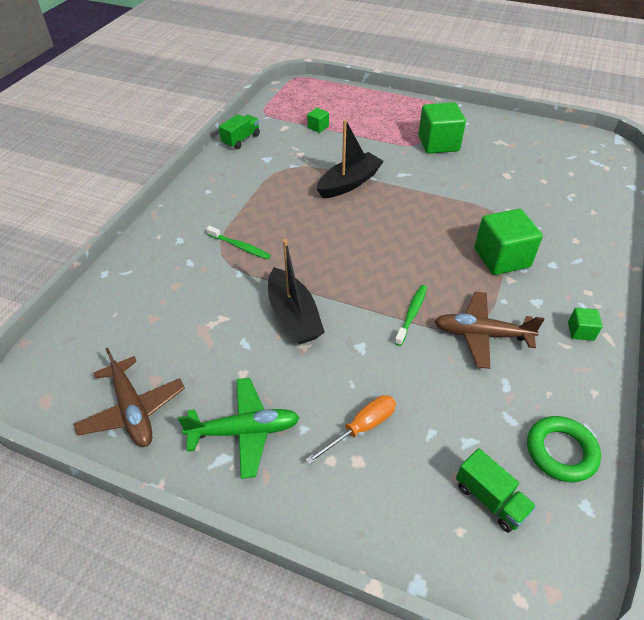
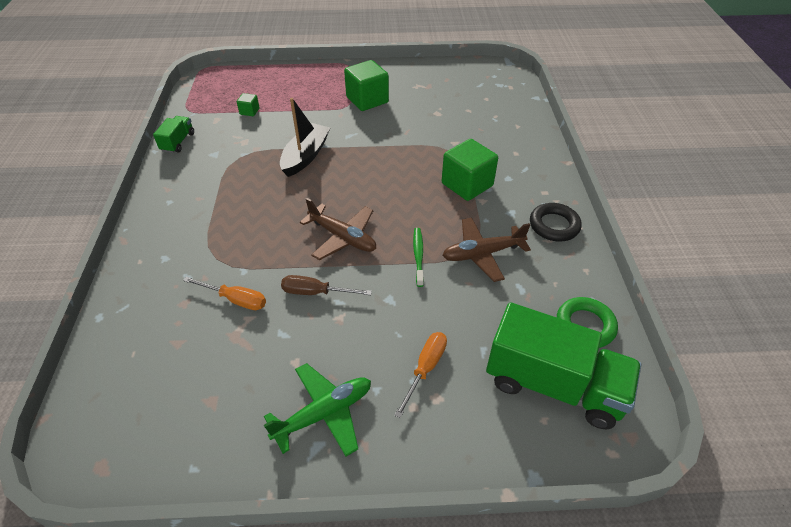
camera: 25 degrees left, 0 degrees up
(133, 410) = (203, 439): brown plane -> brown plane (343, 237)
(219, 297) = (235, 299): none -> orange screwdriver
(240, 247) = (231, 245): green toothbrush -> none
(293, 315) = (316, 292): black boat -> brown screwdriver
(490, 499) = (553, 384): green truck -> green truck, size x2.11
(580, 331) = (554, 225): green cube -> black ring

